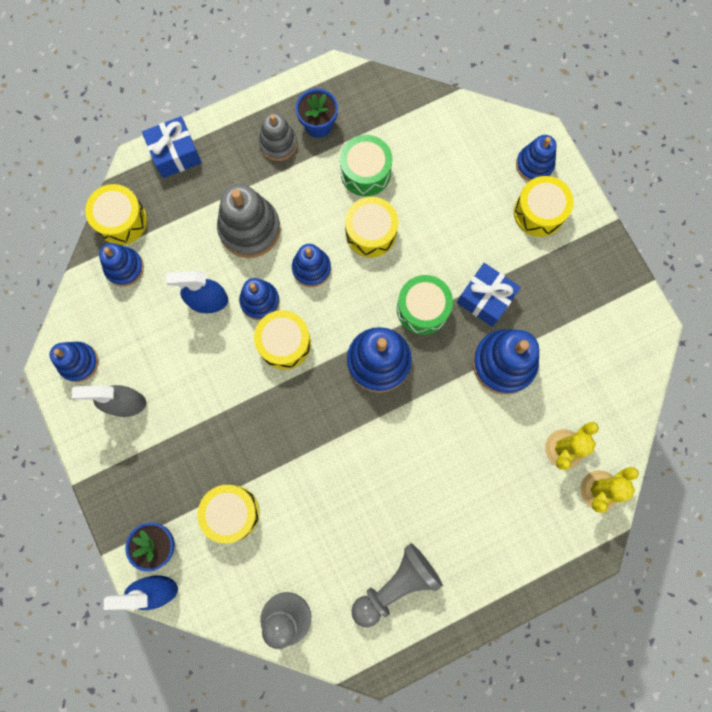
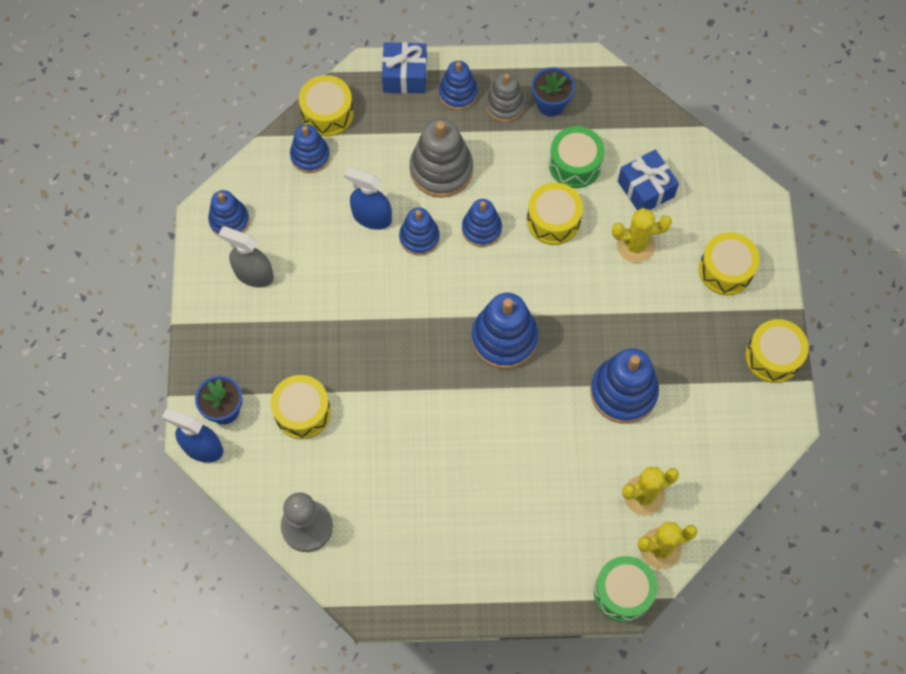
camera: 25 degrees right, 10 degrees down
(284, 343) = (424, 284): yellow drum -> yellow drum (773, 356)
(396, 585) = (422, 544): grey pawn -> none
(422, 309) = (569, 310): green drum -> green drum (623, 592)
(452, 224) = (635, 245): none -> yellow cactus
(485, 299) = (634, 326): blue gift -> blue gift (645, 189)
(534, 165) = (742, 225): blue stacking toy -> blue stacking toy (458, 93)

